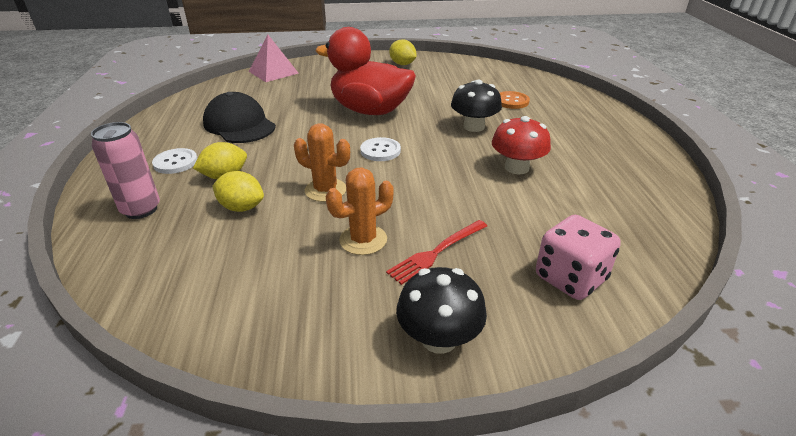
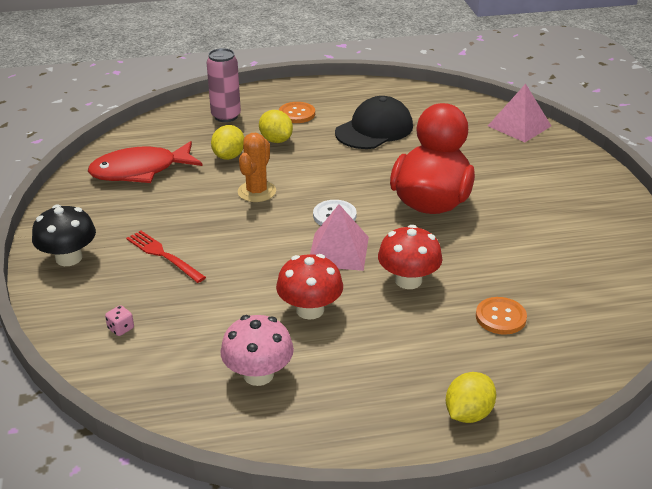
camera: 85 degrees right, 0 degrees up
(175, 162) = (297, 114): white button -> orange button
(239, 280) = (140, 171): none -> red fish
(363, 240) = (182, 217): orange cactus -> none
(402, 64) = (599, 217): yellow lemon -> yellow lemon (468, 413)
(434, 151) = (338, 251): none -> pink pyramid
(474, 127) = (408, 280): black mushroom -> red mushroom
(570, 278) = (121, 328): pink dice -> pink dice, size x0.41
(605, 194) = (258, 374): none -> pink mushroom

